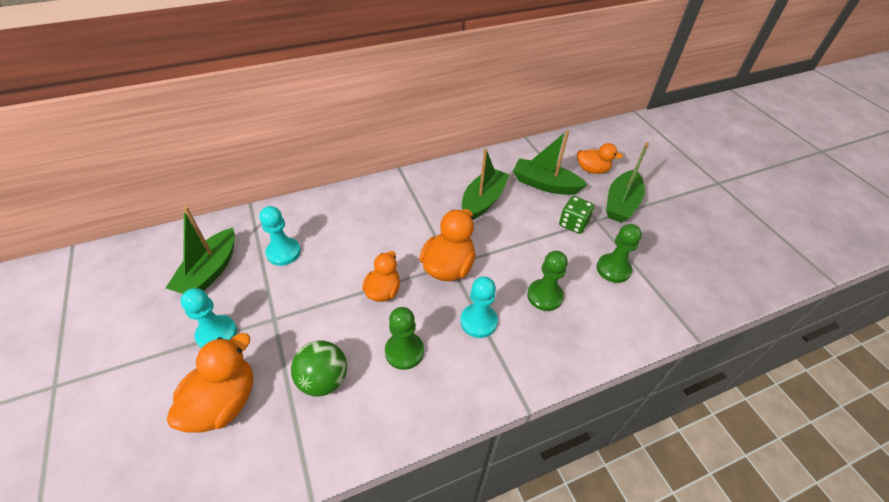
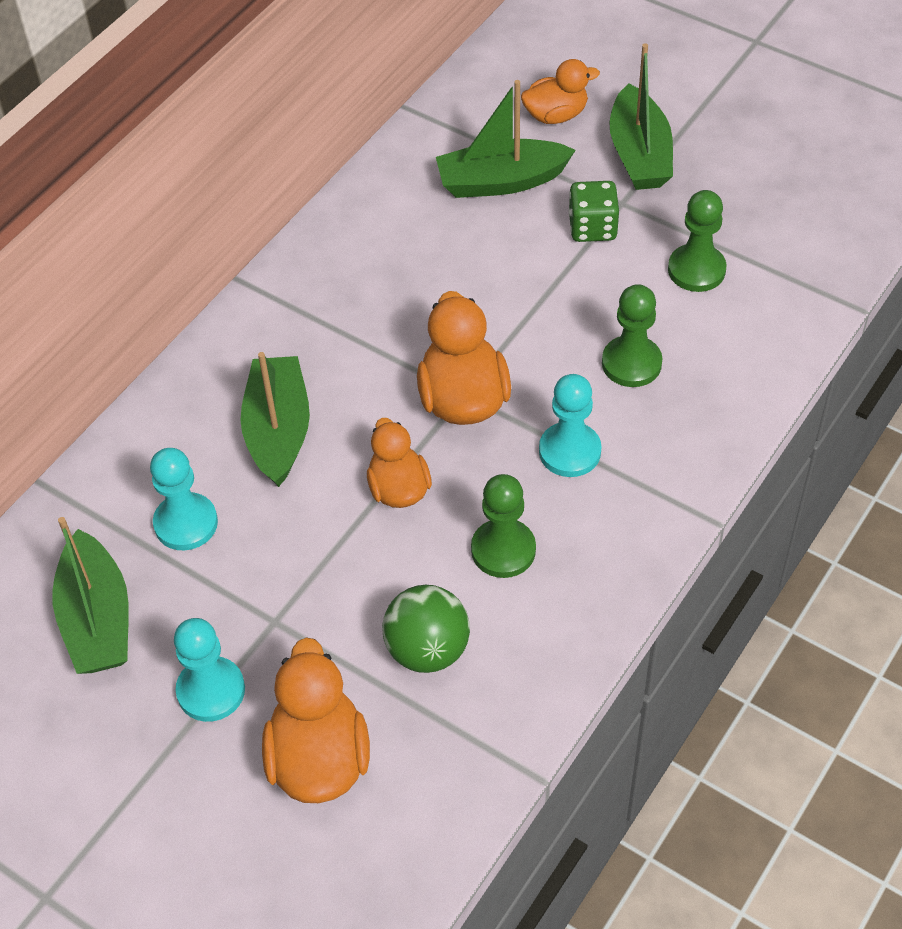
camera: 30 degrees left, 5 degrees up
(483, 201) = (427, 263): green boat -> green boat (278, 430)

